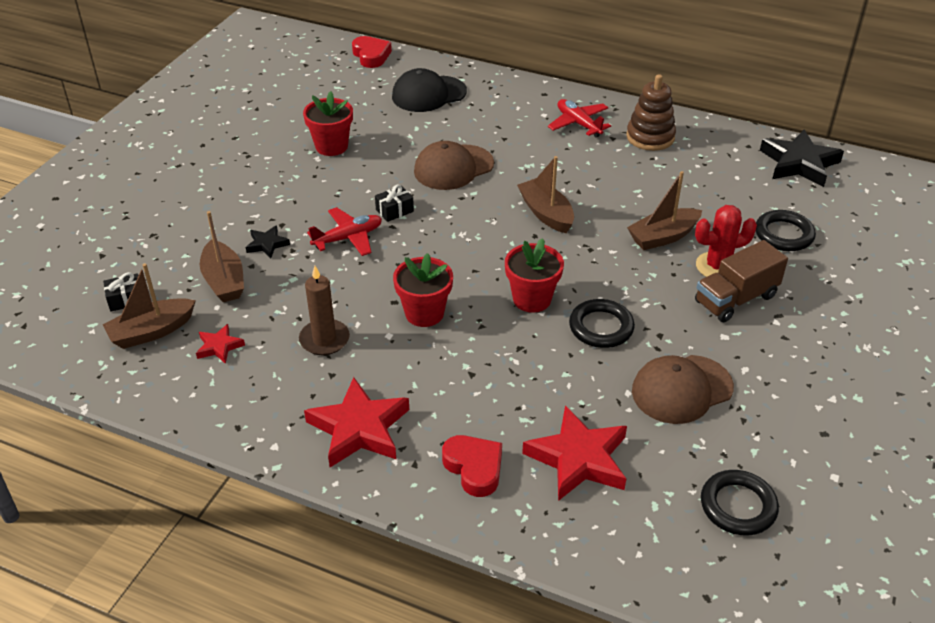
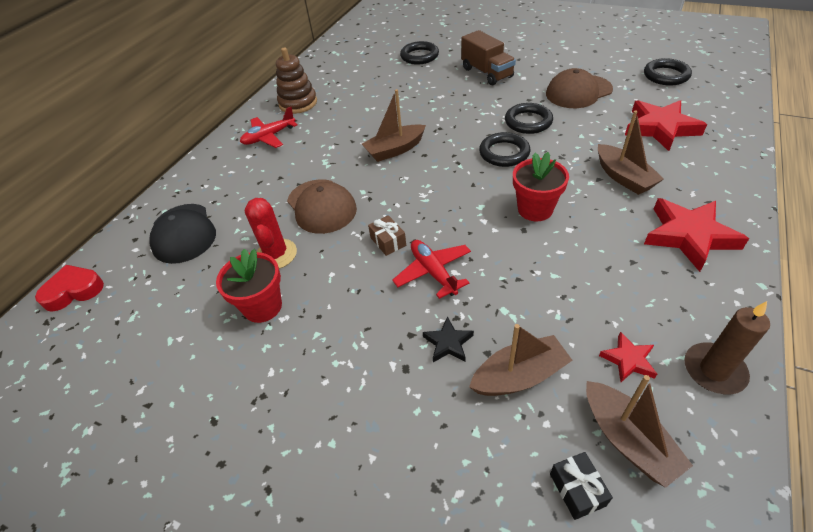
camera: 85 degrees left, 5 degrees up
(324, 339) = (589, 272): brown candle -> brown candle (714, 370)
(394, 210) = (388, 241): black gift -> brown gift
(474, 468) = (695, 172): red heart -> none
(532, 299) = (504, 153): red flower pot -> black ring
(663, 237) = (423, 98): brown boat -> brown boat (623, 177)
(681, 389) = (578, 92): brown cap -> brown cap turned 90 degrees clockwise
(717, 266) = (454, 78): red cactus -> red cactus (276, 254)
(799, 163) = (343, 49): black star -> none

